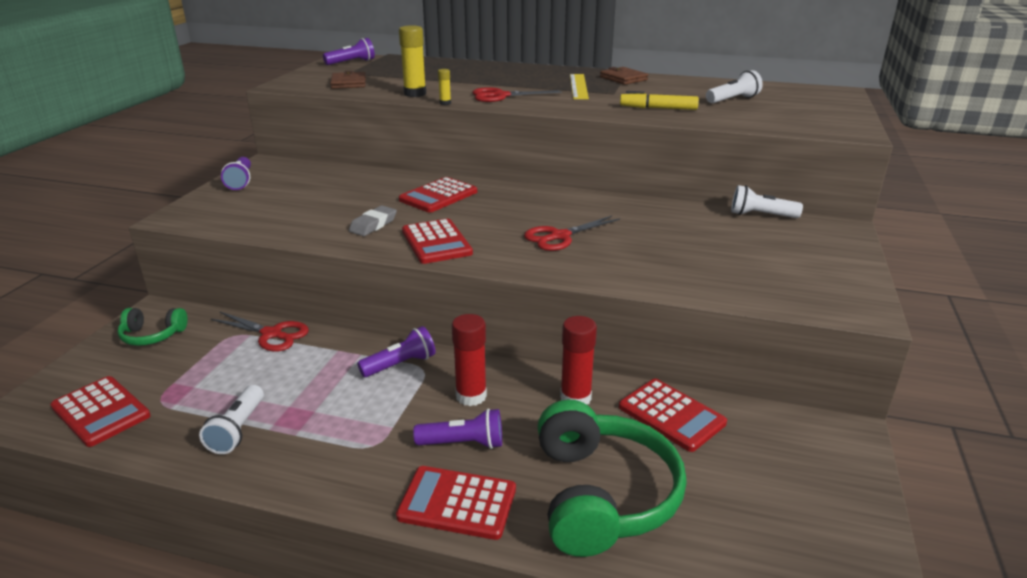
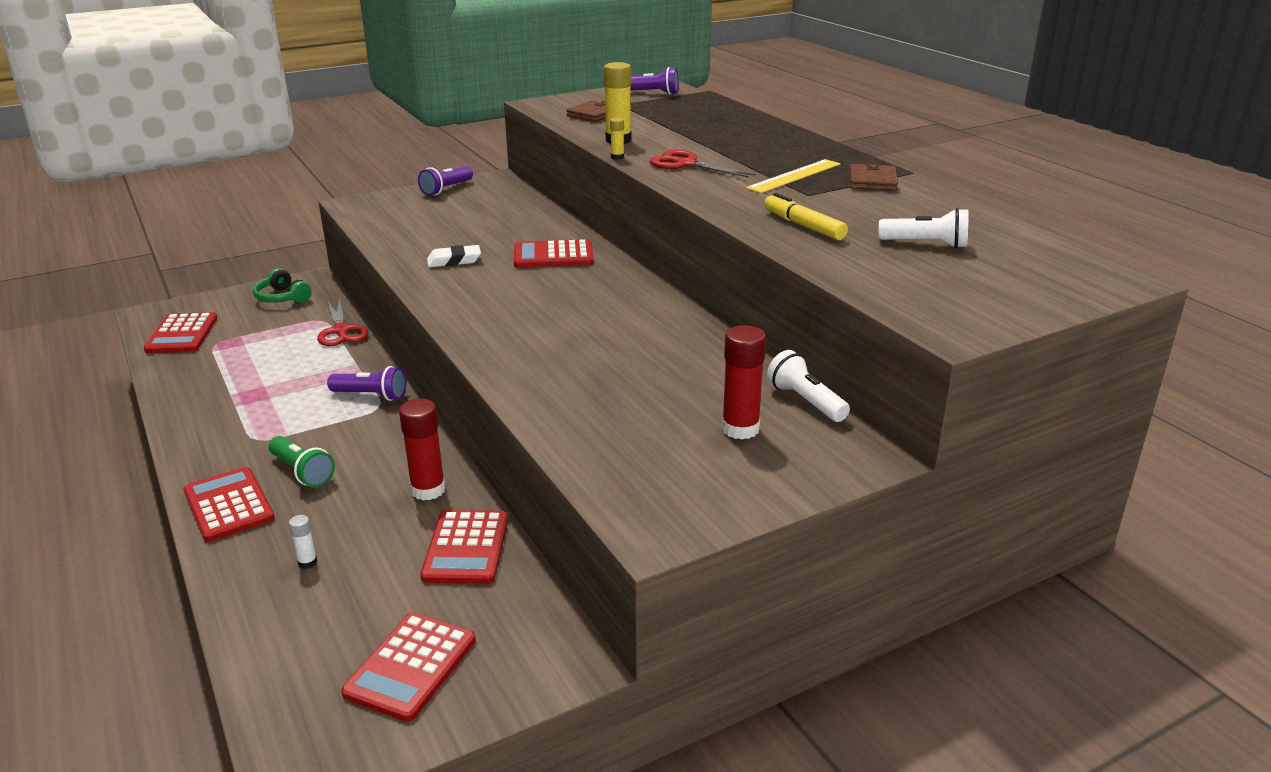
camera: 45 degrees right, 0 degrees up
(238, 430) = (216, 385): white flashlight -> none
(373, 225) = (454, 261): grey eraser -> white eraser
(436, 242) = (463, 294): red calculator -> red calculator (411, 666)
(463, 443) = (302, 472): purple flashlight -> green flashlight
(471, 396) = (368, 444): red glue stick -> red glue stick (740, 429)
(559, 236) = (563, 332): red scissors -> none
(601, 495) = (307, 562): green headphones -> white glue stick

